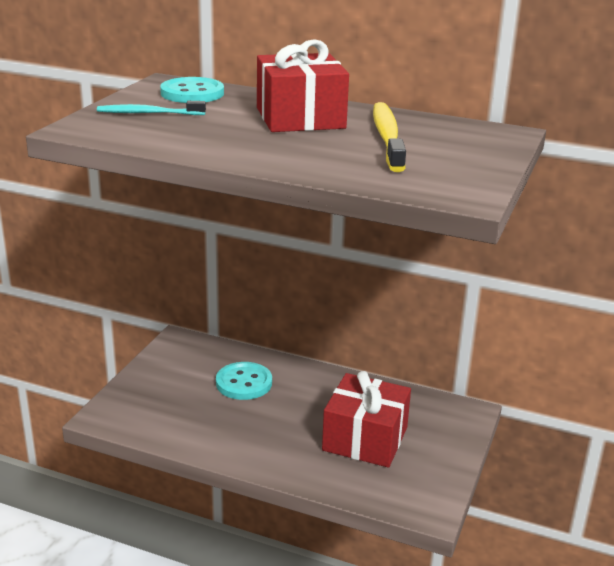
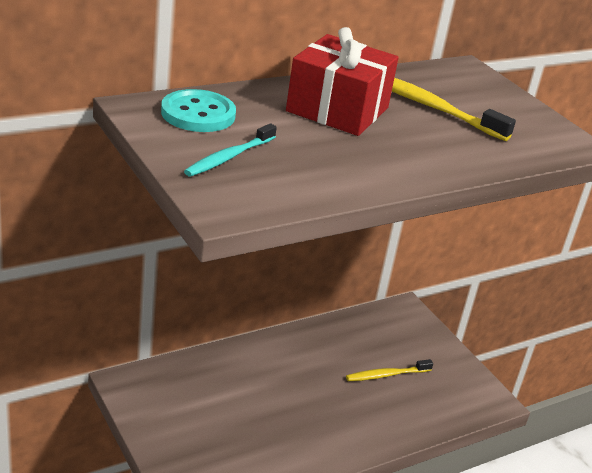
camera: 55 degrees left, 5 degrees up
(244, 383) = (243, 387): turquoise button -> none
(365, 439) = (386, 375): red gift -> yellow toothbrush

